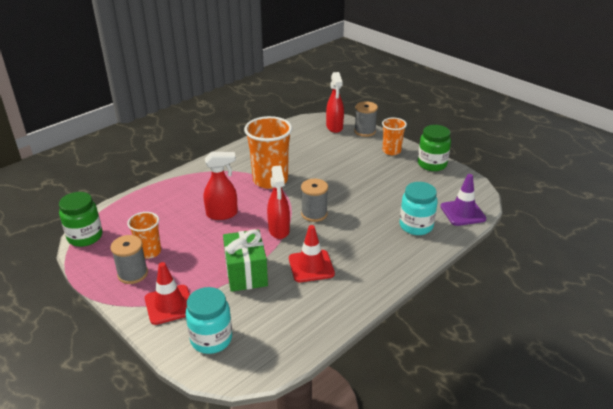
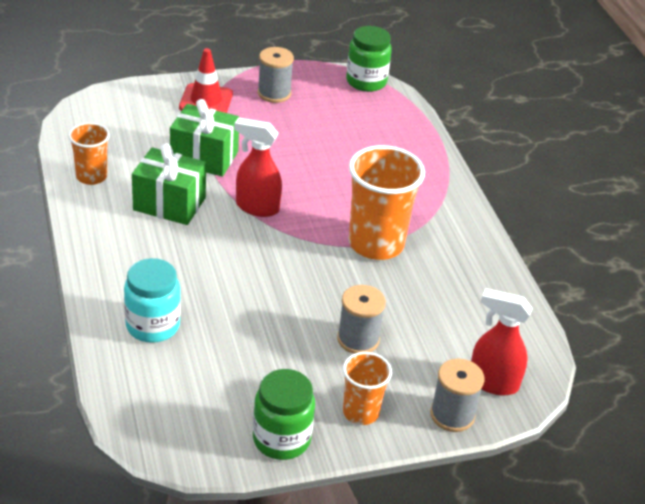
camera: 115 degrees right, 5 degrees up
(149, 252) = (301, 111): orange cup -> orange cup (91, 176)
(211, 339) = (135, 108): turquoise jar -> none
(222, 214) = (329, 178): red spray bottle -> none
(311, 266) = (169, 204): red traffic cone -> green gift
(314, 214) = (263, 249): grey spool -> grey spool (358, 339)
(462, 213) = (133, 391): purple traffic cone -> none

